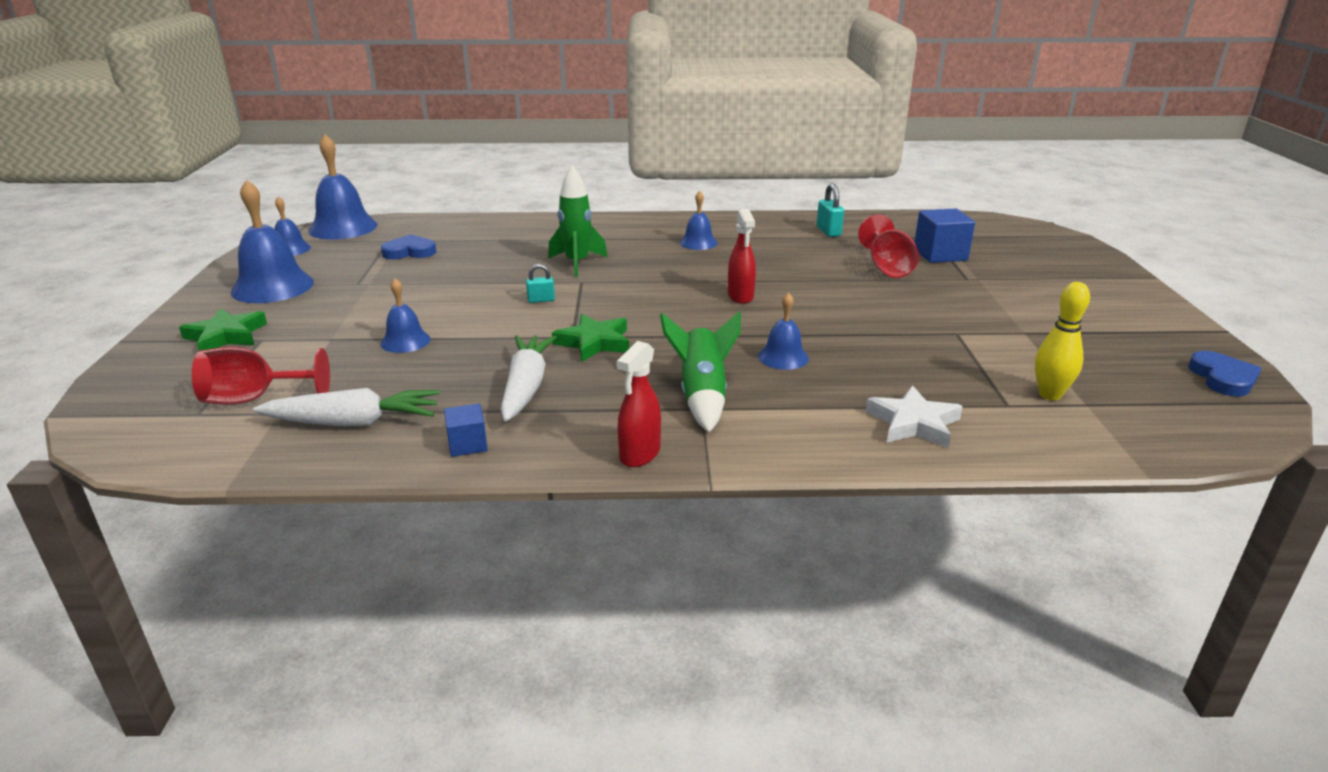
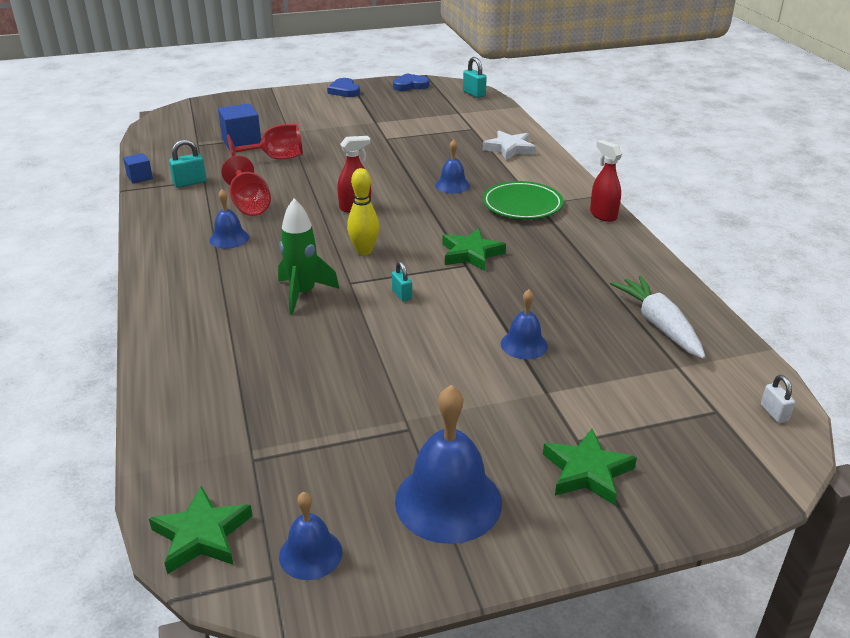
camera: 105 degrees left, 5 degrees up
(148, 446) = (774, 413): none -> white padlock
(254, 399) = (673, 389): red goblet -> red goblet (249, 205)
(343, 227) = (202, 535): blue bell -> green star
(409, 252) = (294, 423): blue heart -> blue heart (344, 91)
(467, 444) = (643, 271): blue cube -> blue cube (140, 177)
(526, 387) = (557, 267): white carrot -> none
(639, 454) = (603, 215): red spray bottle -> red spray bottle turned 135 degrees counterclockwise
(702, 396) = (522, 205): green rocket -> green plate
(1049, 395) = (454, 119): yellow bowling pin -> yellow bowling pin (364, 251)
(1205, 436) = (474, 94): none -> turquoise padlock

